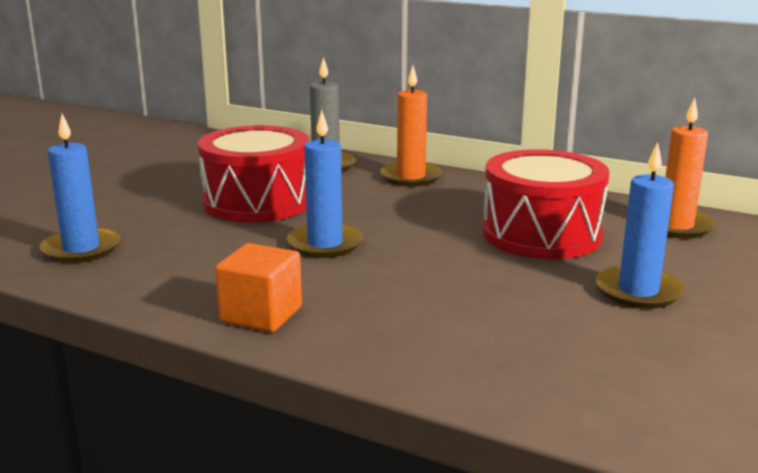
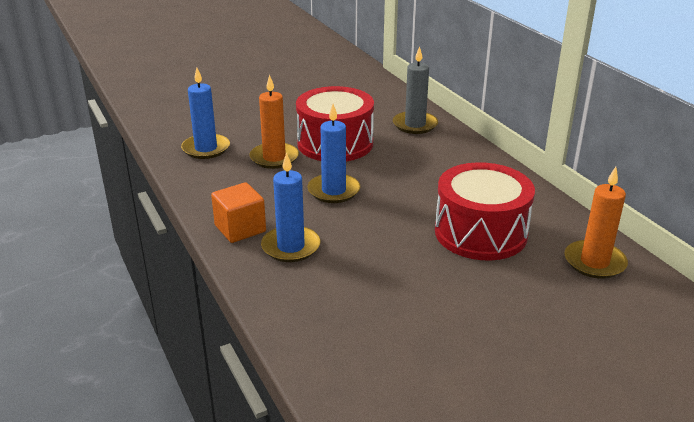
camera: 35 degrees right, 10 degrees up
(411, 177) = (459, 152): orange candle -> orange candle (274, 158)
(638, 291) = (479, 303): blue candle -> blue candle (291, 247)

